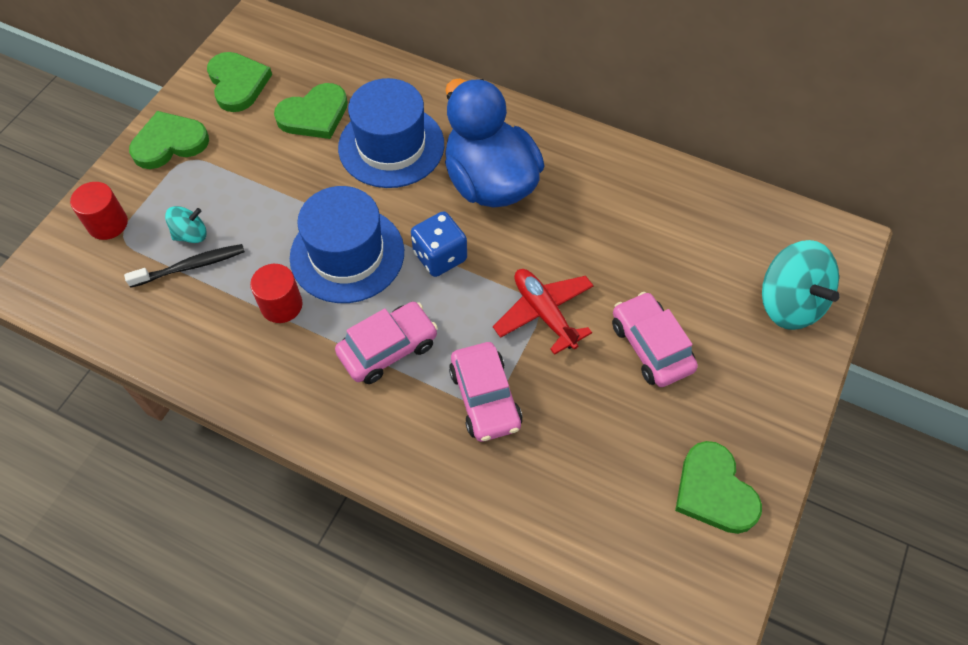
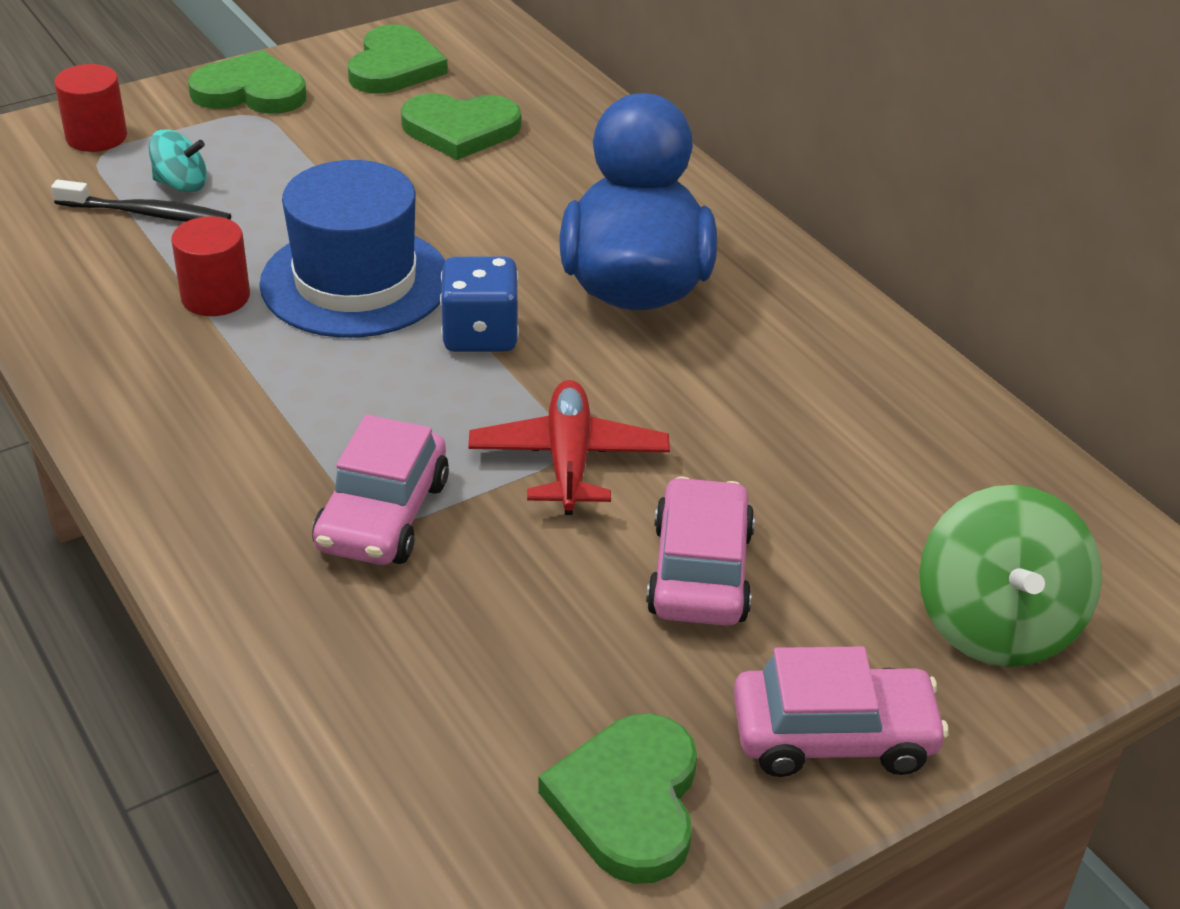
camera: 30 degrees right, 20 degrees down
(388, 348) = (305, 400): pink car -> pink car (833, 735)
(391, 146) = (532, 197): blue hat -> none
(789, 303) = (996, 625): turquoise spinning top -> green spinning top

